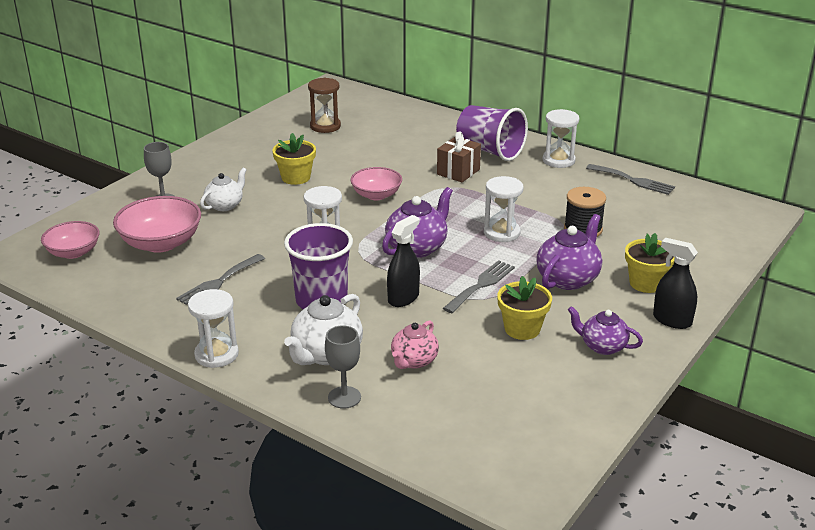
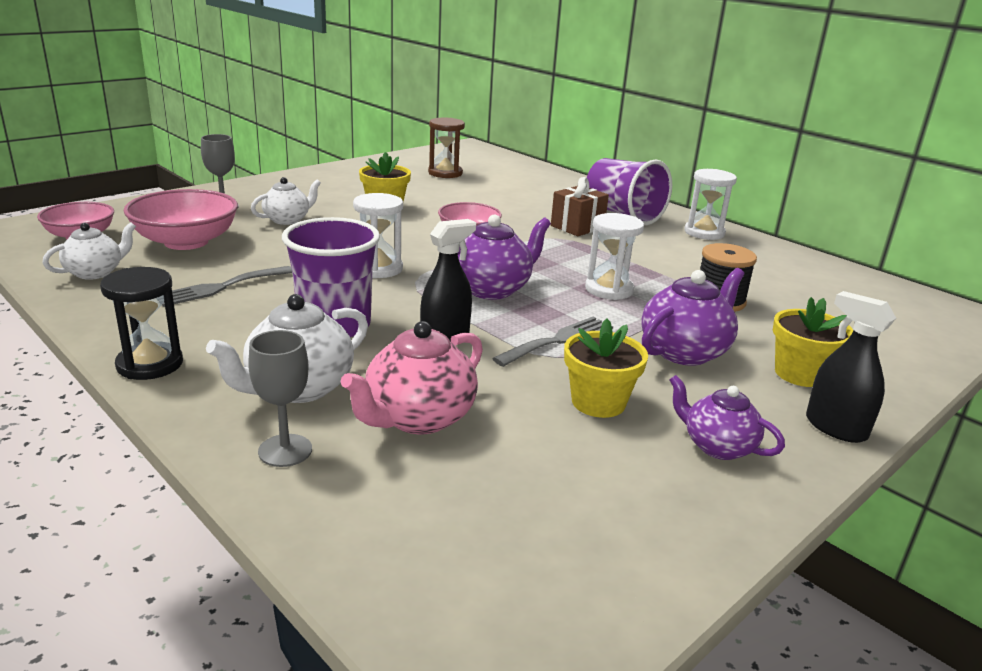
camera: 10 degrees right, 5 degrees down
(115, 285) = (95, 272): none -> white teapot
(216, 354) = (150, 364): white hourglass -> black hourglass
(414, 361) = (418, 418): pink teapot -> pink teapot, size x1.52
(633, 180) = (797, 262): grey fork -> none

